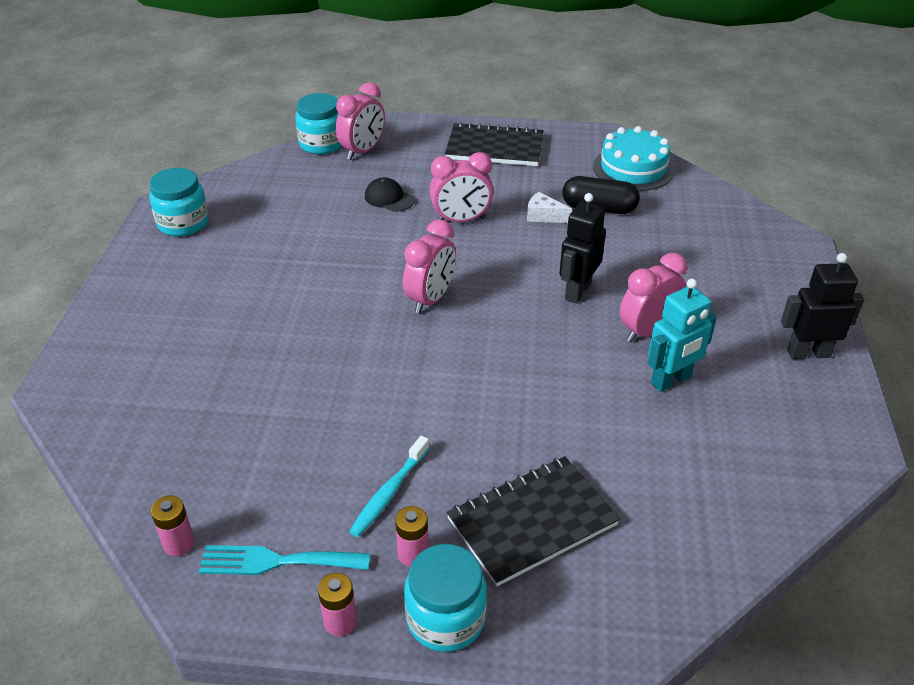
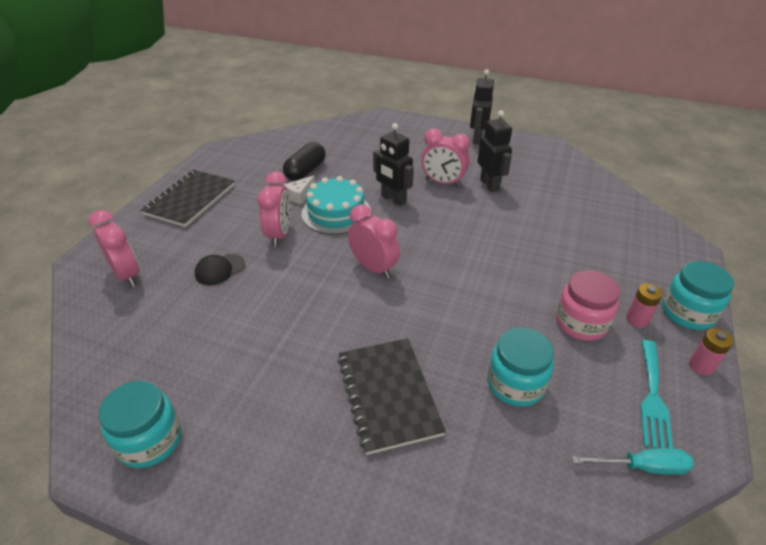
camera: 75 degrees left, 0 degrees up
(179, 543) = (642, 467): pink battery -> turquoise screwdriver
(322, 144) = (86, 302): turquoise jar -> turquoise jar (515, 384)
(389, 492) = (581, 323): turquoise toothbrush -> pink jar
(532, 522) = (605, 262): black notebook -> black notebook (388, 395)
(633, 168) = (268, 148): turquoise cake -> turquoise cake (336, 213)
(647, 331) = (443, 182): pink clock -> pink clock turned 45 degrees counterclockwise
(671, 380) = (489, 185): turquoise robot -> black robot

